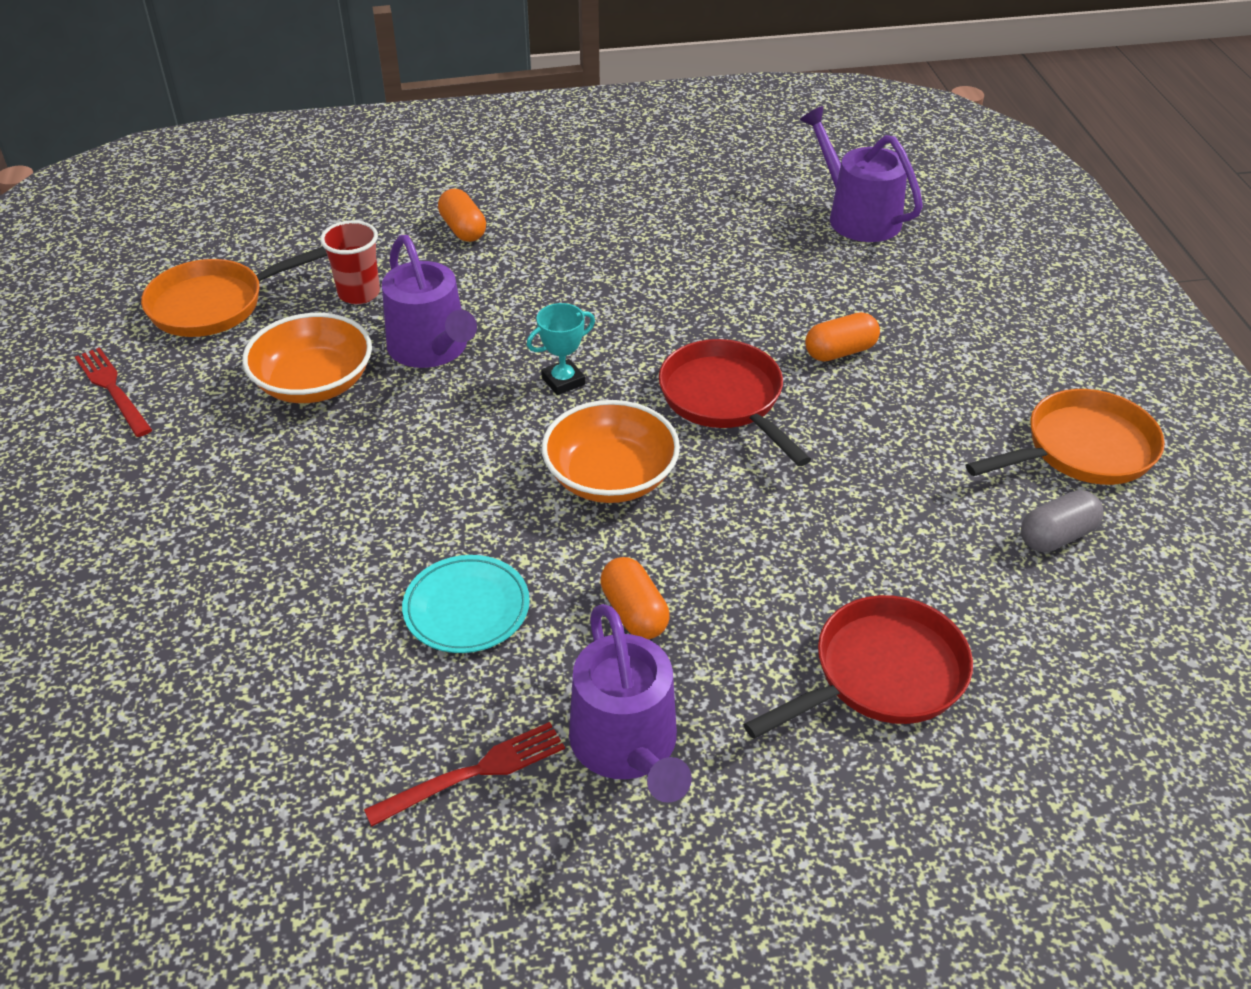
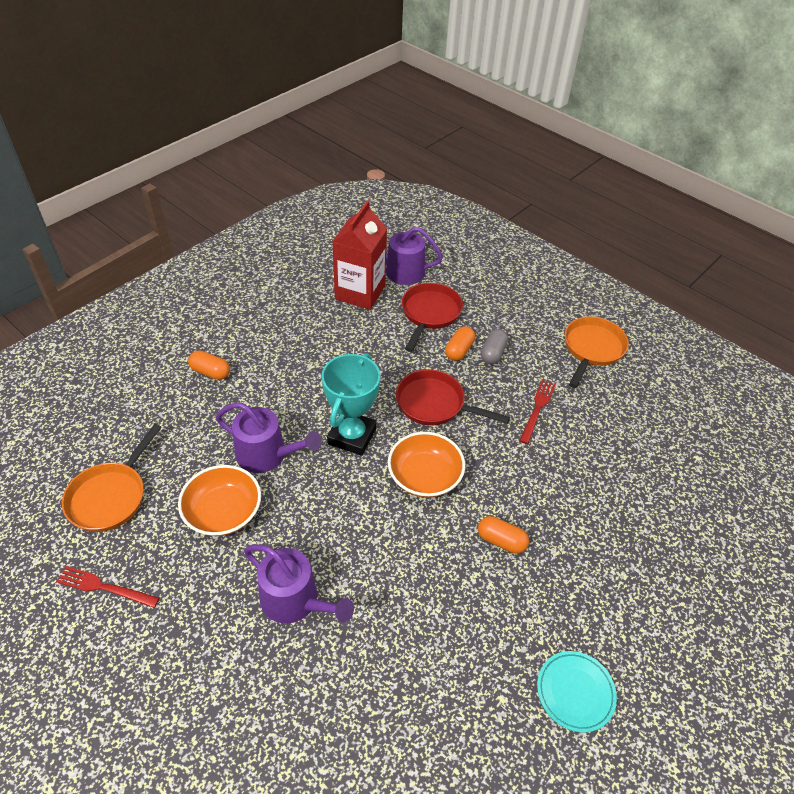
camera: 40 degrees left, 5 degrees up
(359, 293) = (192, 443): red cup -> none
(466, 608) = (429, 589): turquoise plate -> turquoise plate (575, 692)
(473, 773) = (514, 670): red fork -> red fork (537, 409)
(563, 381) = (352, 436): turquoise trophy -> turquoise trophy, size x1.98
(627, 746) = (560, 608): purple watering can -> purple watering can (295, 600)
(765, 221) = (360, 292): none -> red carton
(881, 675) = (618, 504): red pan -> red pan (429, 314)
(1056, 536) = (619, 397): grey capsule -> grey capsule (493, 353)

